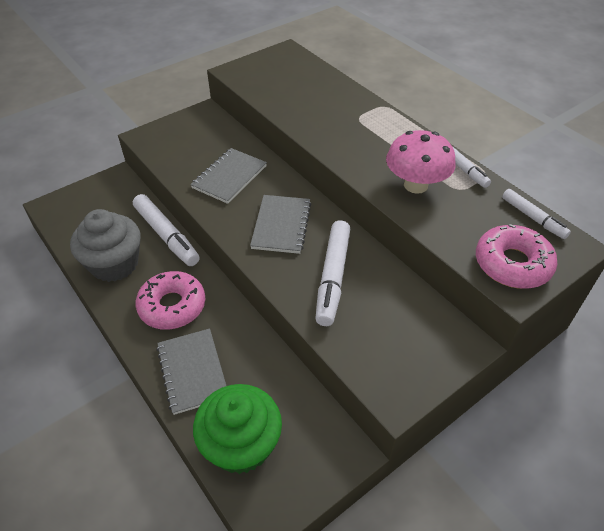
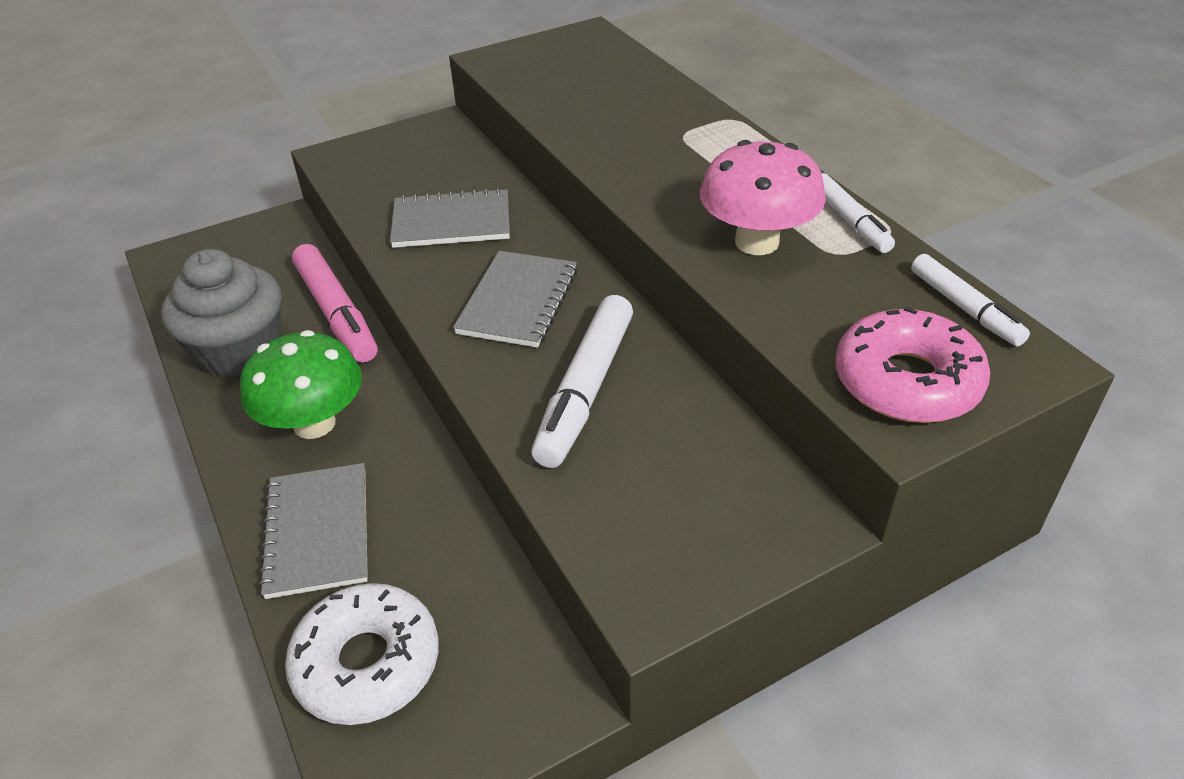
camera: 10 degrees right, 5 degrees down
(166, 235) = (336, 313): white marker -> pink marker
(172, 306) = (314, 423): pink donut -> green mushroom
(229, 177) = (451, 222): grey notebook -> grey notebook turned 45 degrees clockwise
(241, 444) = (367, 663): green cupcake -> white donut

